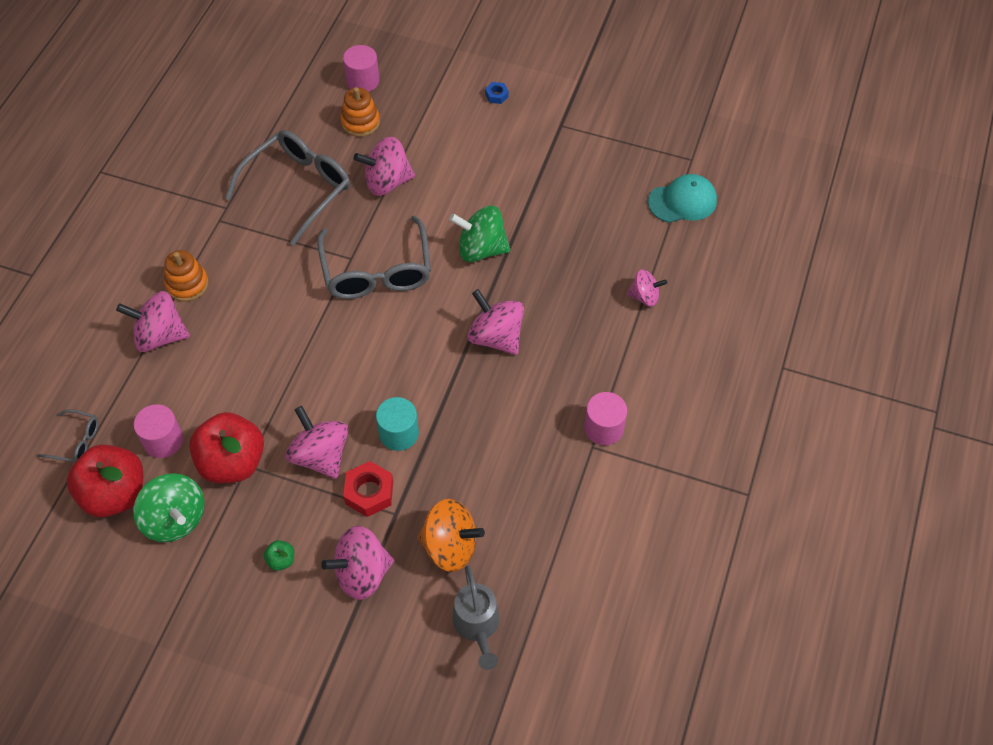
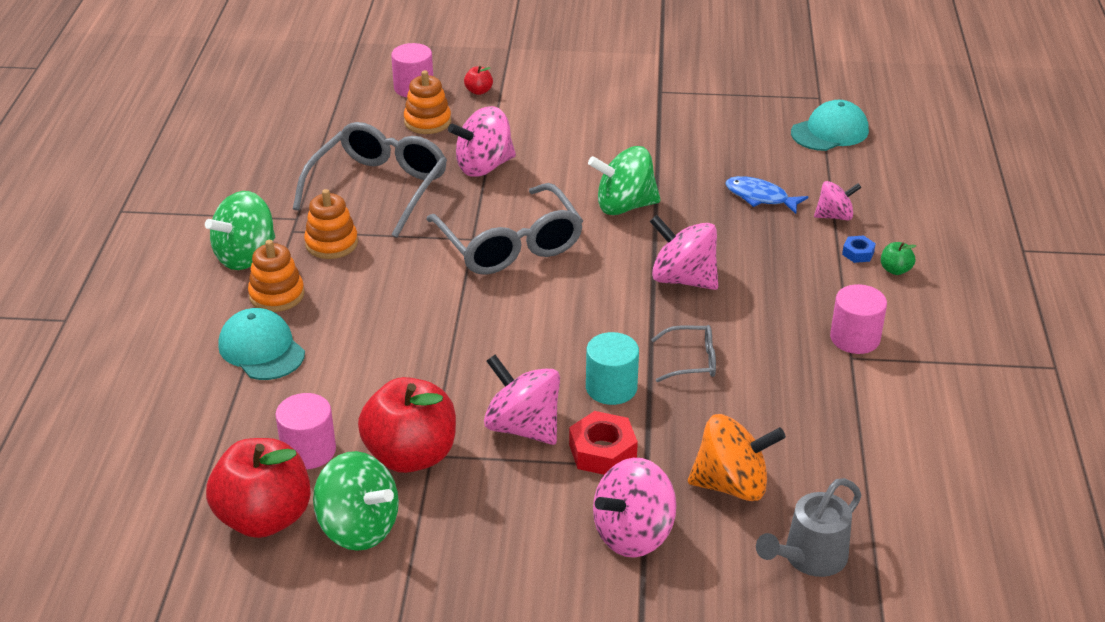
camera: 15 degrees left, 20 degrees down
(76, 441) = (189, 473): grey glasses -> grey glasses (691, 361)
(160, 336) = (261, 349): pink spinning top -> turquoise cap
(177, 239) = (246, 256): none -> green spinning top
(243, 240) = (331, 243): none -> orange stacking toy
(281, 560) = (521, 542): green apple -> green apple (895, 270)
(413, 95) = (479, 91): none -> red apple
(477, 626) = (808, 558): grey watering can -> grey watering can turned 75 degrees clockwise
(496, 95) = (574, 78): blue nut -> blue nut (858, 253)
(593, 263) = (760, 197): none -> blue fish

